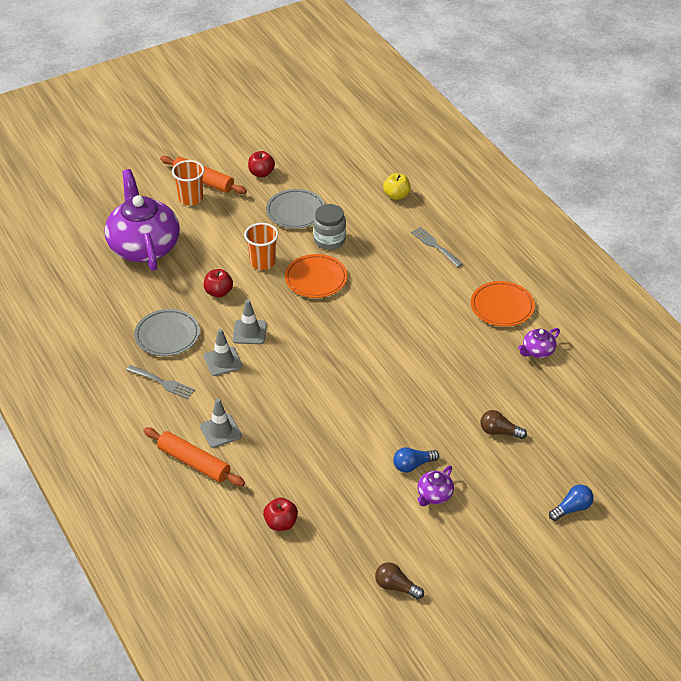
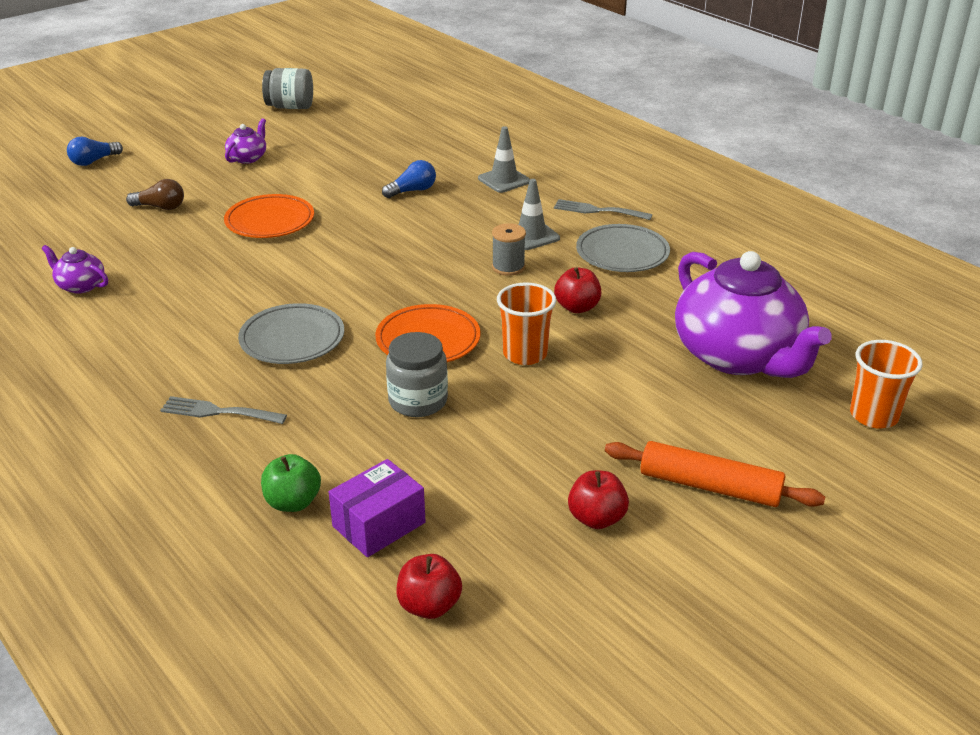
camera: 170 degrees right, 10 degrees down
(190, 198) = (712, 446): orange cup -> orange cup (874, 415)
(194, 462) = (522, 157): orange rolling pin -> none
(249, 332) = (508, 267): grey traffic cone -> grey spool
(281, 523) = (412, 130): red apple -> red apple (429, 606)
(295, 211) = (495, 445): grey plate -> grey plate (292, 339)
(358, 182) = (379, 524): none -> purple box
(396, 195) = (293, 502): yellow apple -> green apple
(396, 587) = (290, 107): brown light bulb -> grey jar
(413, 465) = (271, 175): blue light bulb -> blue light bulb (412, 191)
(435, 246) = (219, 412): grey fork -> grey fork turned 150 degrees clockwise
(502, 307) = (118, 333): orange plate -> orange plate (270, 221)
(537, 351) = (80, 285): purple teapot -> purple teapot turned 105 degrees counterclockwise

